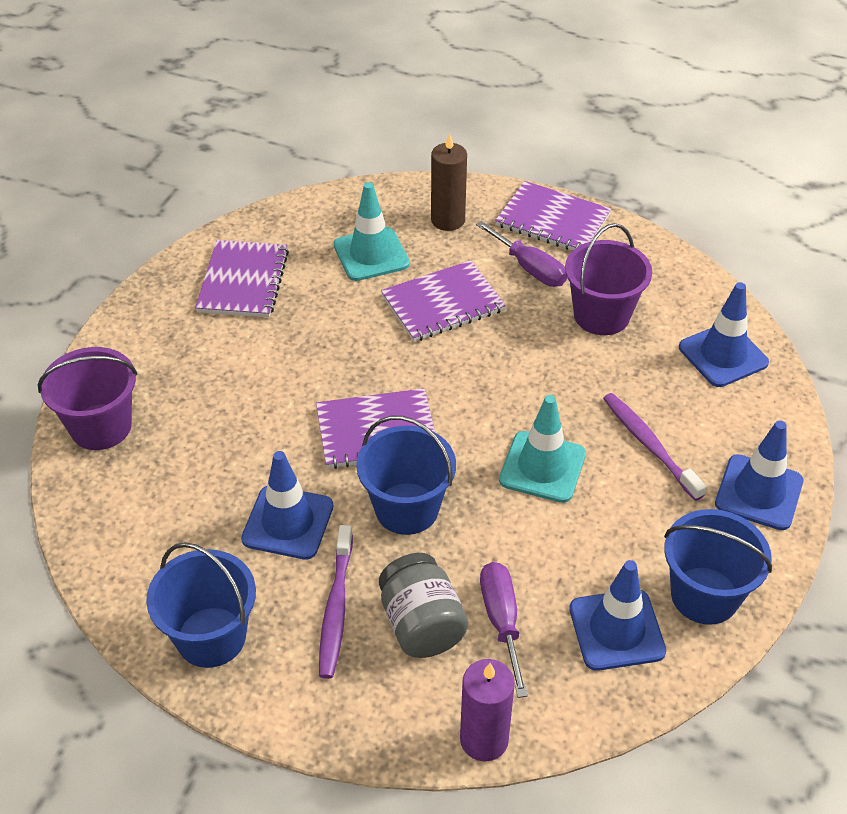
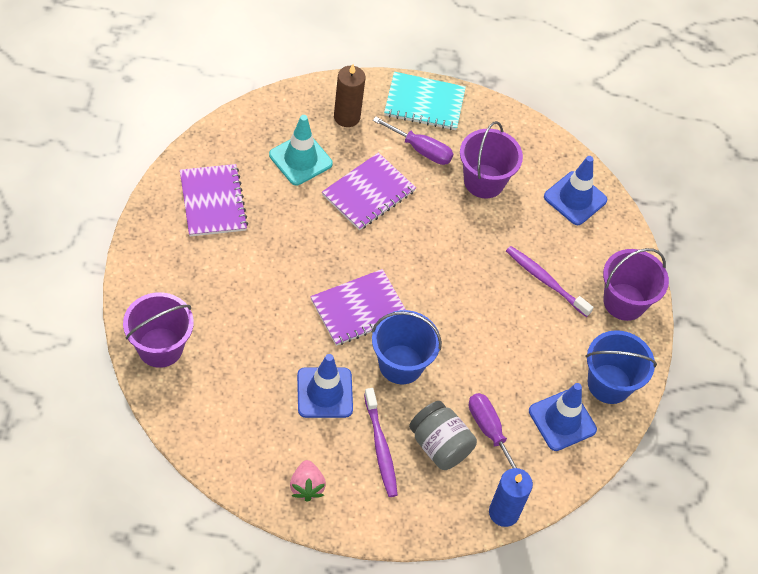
camera: 25 degrees left, 10 degrees up
(211, 637) = (306, 486): blue bucket -> pink strawberry
(484, 739) = (504, 512): purple candle -> blue candle
(542, 467) = (480, 313): turquoise traffic cone -> none
(553, 220) = (424, 103): purple notebook -> turquoise notebook
(759, 492) = (624, 302): blue traffic cone -> purple bucket

